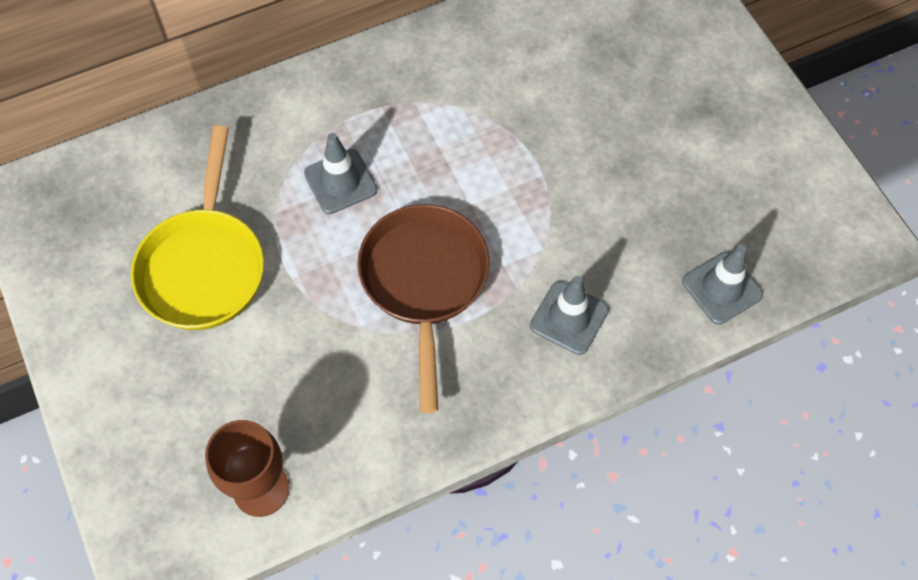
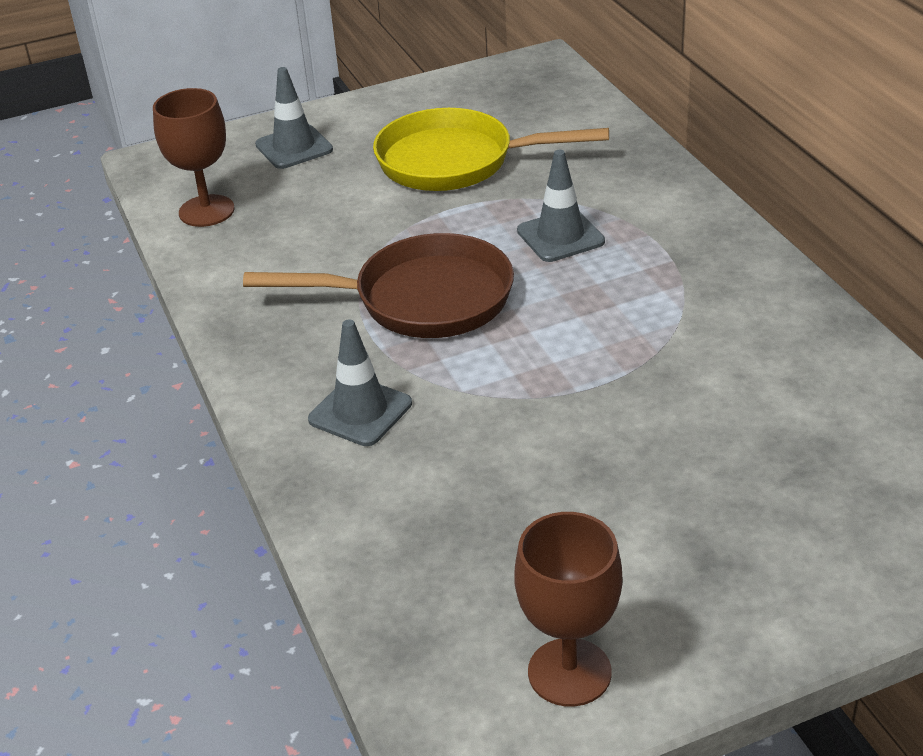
camera: 95 degrees right, 25 degrees down
(721, 288) = (386, 559): grey traffic cone -> grey traffic cone (294, 147)
(802, 183) = (569, 672): none -> brown goblet

